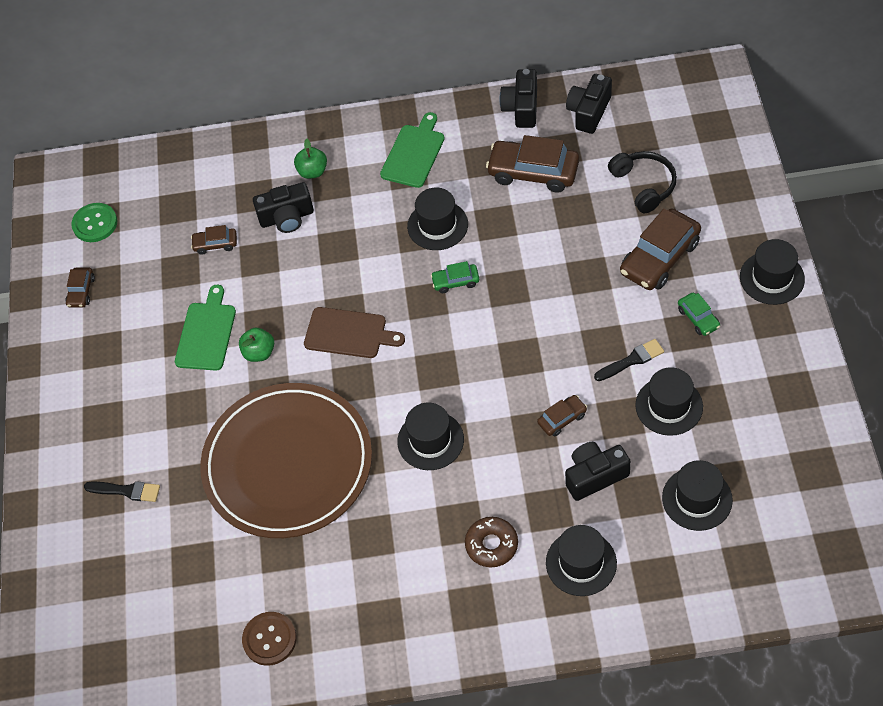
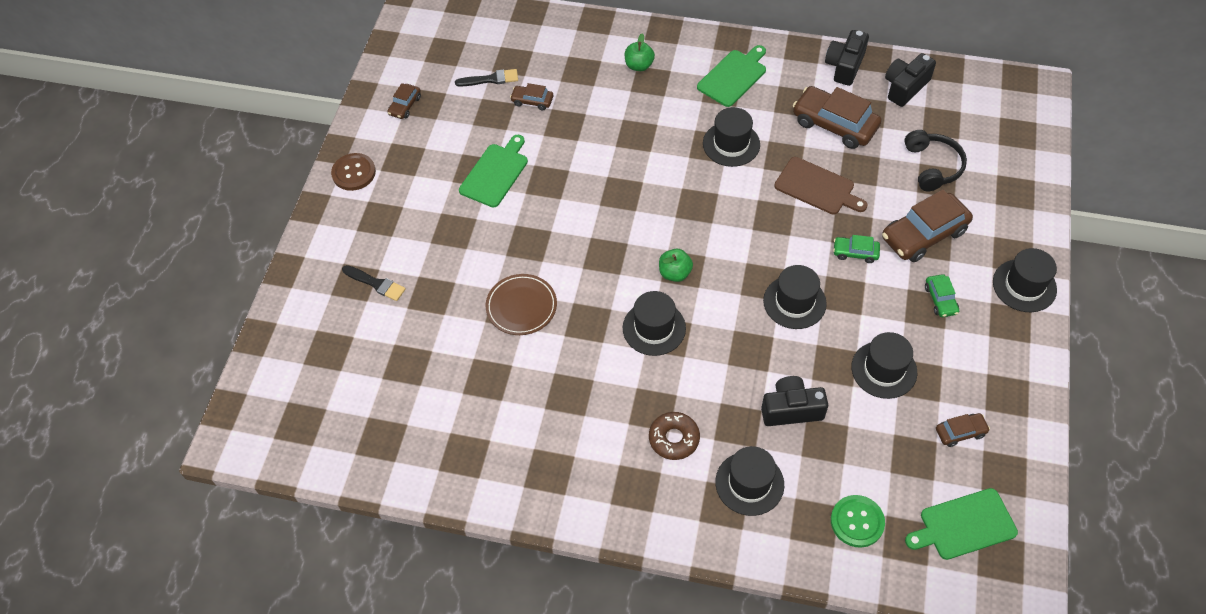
camera: 15 degrees right, 0 degrees up
(95, 223) = (438, 53): green button -> green button (857, 522)
(259, 353) = (533, 204): green apple -> green apple (675, 273)
(269, 639) = (446, 453): brown button -> brown button (354, 173)
(287, 217) = (602, 97): black camera -> none
(288, 463) = (521, 306): brown plate -> brown plate, size x0.45
(349, 333) = (617, 212): brown cutting board -> brown cutting board (817, 187)
(455, 281) = (729, 197): green car -> green car (855, 253)
(562, 419) = (780, 348): brown car -> brown car (960, 432)
(632, 360) = (864, 317): black brush -> black brush (490, 79)
(697, 499) = (879, 462): black hat -> black hat (794, 302)
(796, 531) = (964, 525): none -> green cutting board

